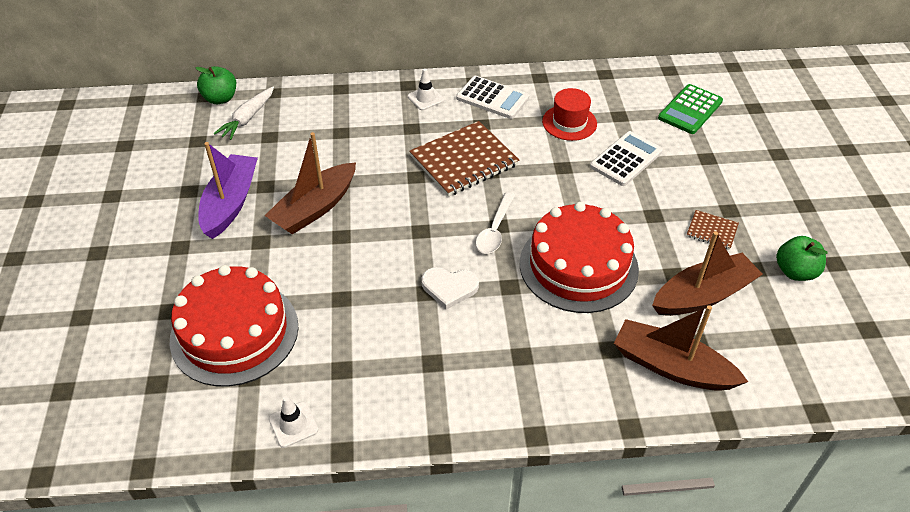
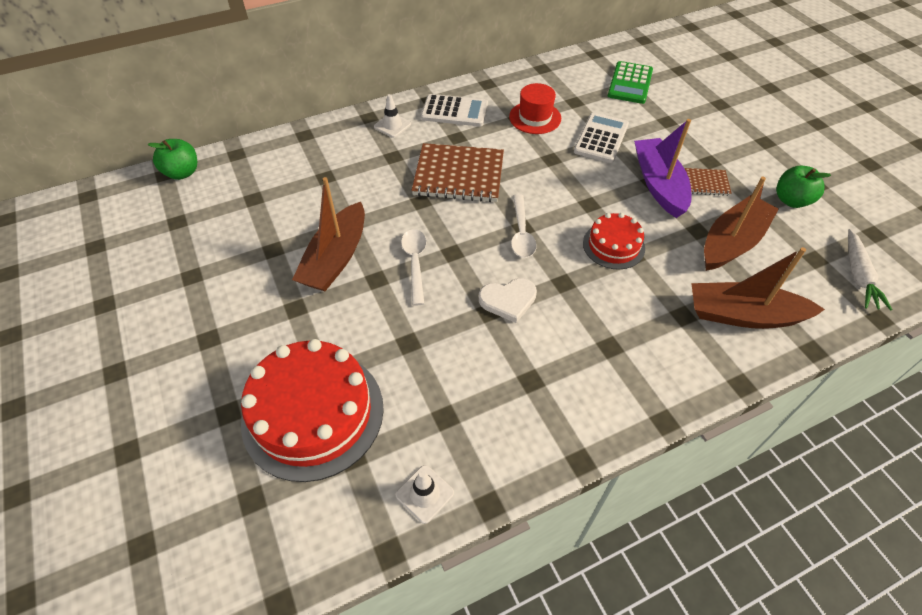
camera: 20 degrees left, 5 degrees up
(230, 203) = (243, 277): purple boat -> purple boat (658, 184)
(248, 118) = (221, 186): white carrot -> white carrot (858, 275)
(382, 231) = (415, 263): none -> white spoon
(464, 161) = (458, 175): brown notebook -> brown notebook turned 60 degrees clockwise
(578, 266) = (613, 245): red cake -> red cake, size x0.53

